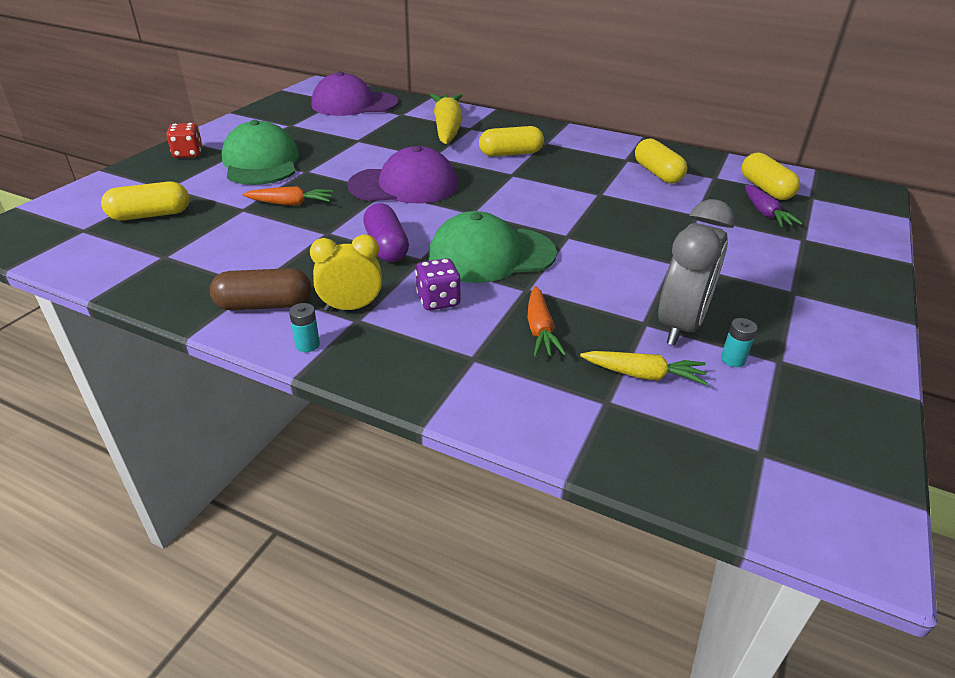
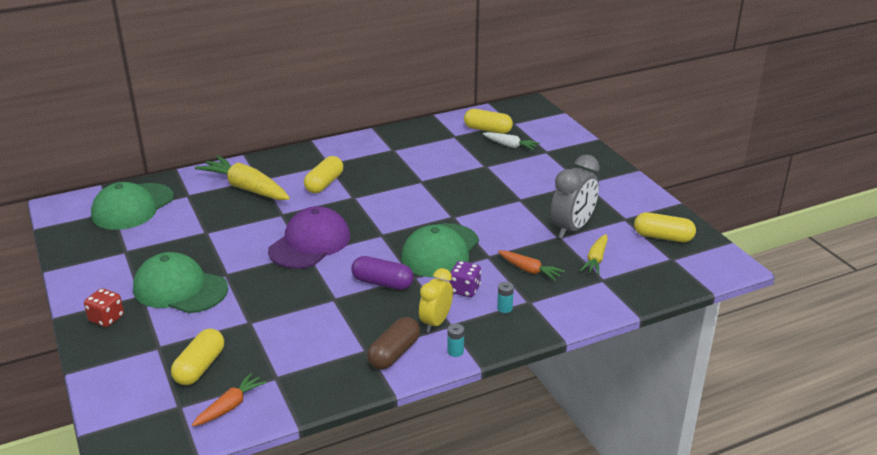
camera: 50 degrees left, 5 degrees down
(290, 204) = (270, 299): orange carrot -> orange carrot (230, 406)
(354, 104) = (132, 207): purple cap -> green cap
(643, 375) = (596, 259): yellow carrot -> yellow carrot turned 150 degrees clockwise
(657, 173) = (424, 150): yellow capsule -> yellow capsule (663, 237)
(680, 325) = (572, 228): grey clock -> grey clock turned 60 degrees clockwise
(732, 359) = (611, 230): turquoise battery -> turquoise battery (504, 308)
(765, 213) = (510, 146): purple carrot -> white carrot

